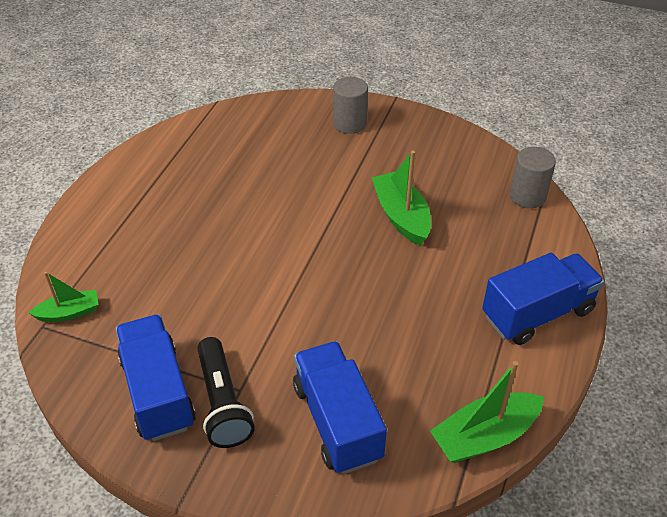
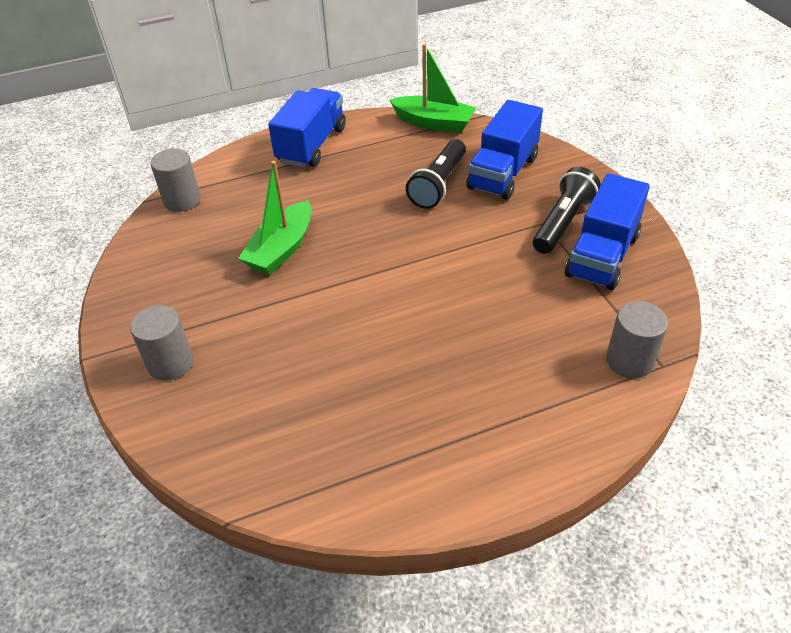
camera: 130 degrees left, 0 degrees up
(69, 313) = (629, 361): green boat -> grey cylinder
(375, 359) = (438, 184): none -> black flashlight
(537, 313) = (312, 145): blue truck -> blue truck turned 90 degrees clockwise

